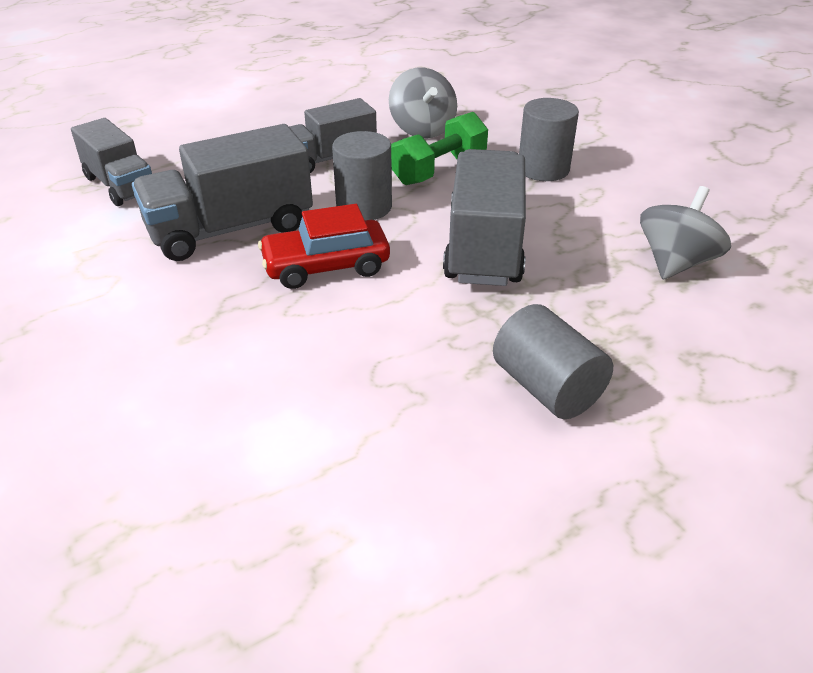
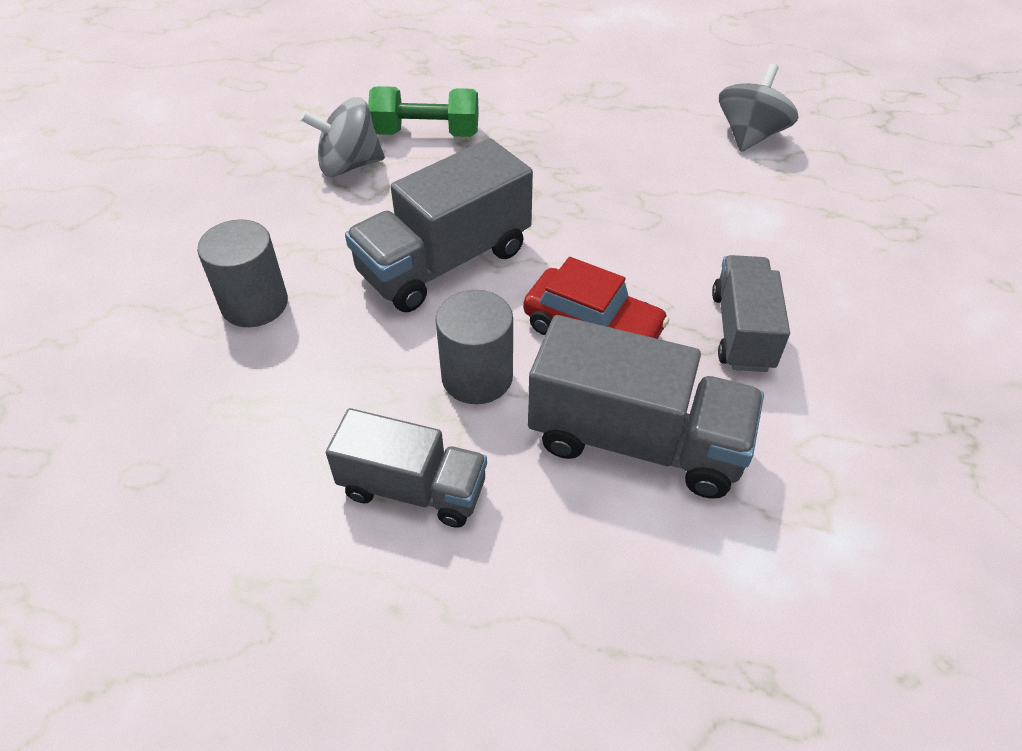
camera: 135 degrees left, 10 degrees up
(120, 185) = (713, 643): grey truck -> grey truck (742, 331)
(422, 129) = (243, 462): grey spinning top -> grey spinning top (750, 136)
(439, 170) = (338, 375): green dumbbell -> green dumbbell (426, 133)
(547, 387) = (562, 155): grey cylinder -> none

